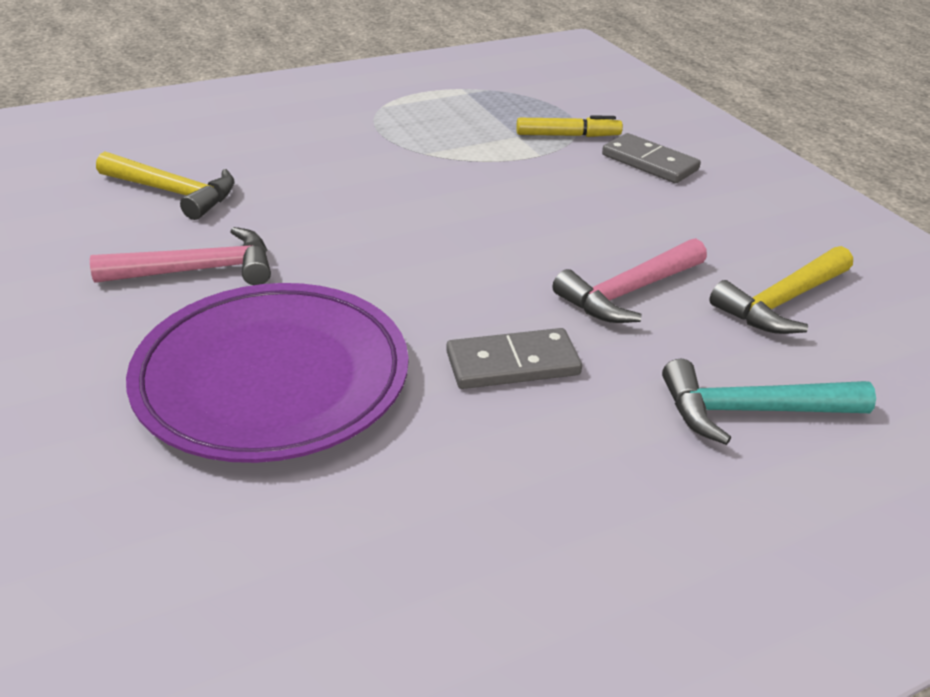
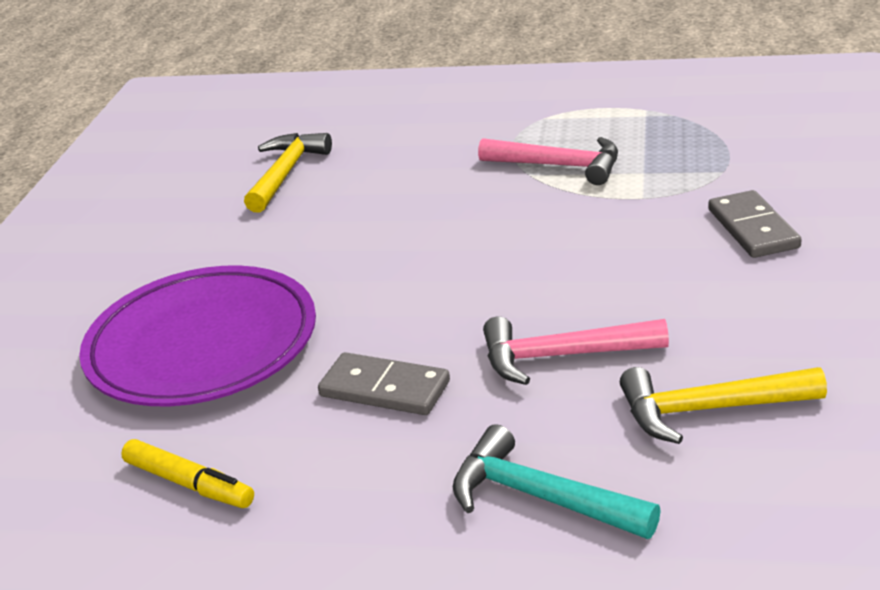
camera: 40 degrees right, 5 degrees down
(174, 193) = (286, 173): yellow hammer -> yellow hammer turned 135 degrees counterclockwise
(199, 270) = (239, 244): pink hammer -> pink hammer (559, 166)
(568, 135) = (697, 181): yellow marker -> yellow marker (189, 484)

